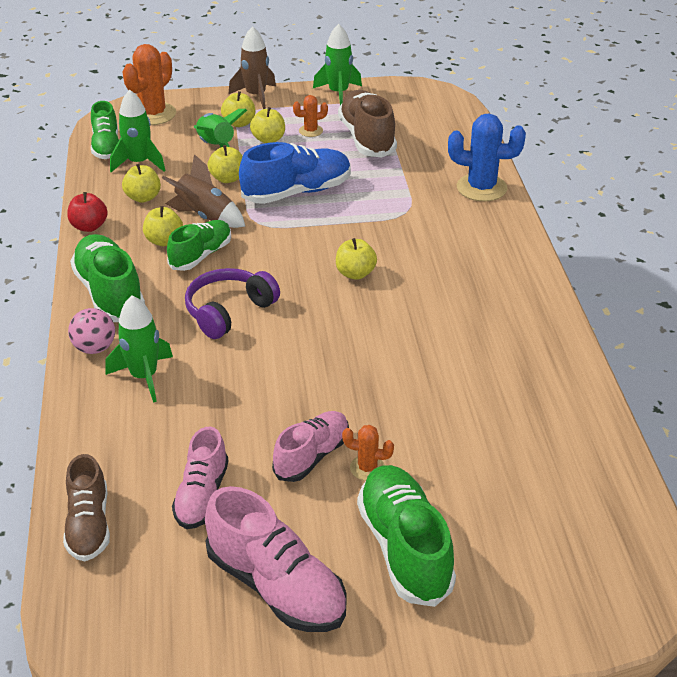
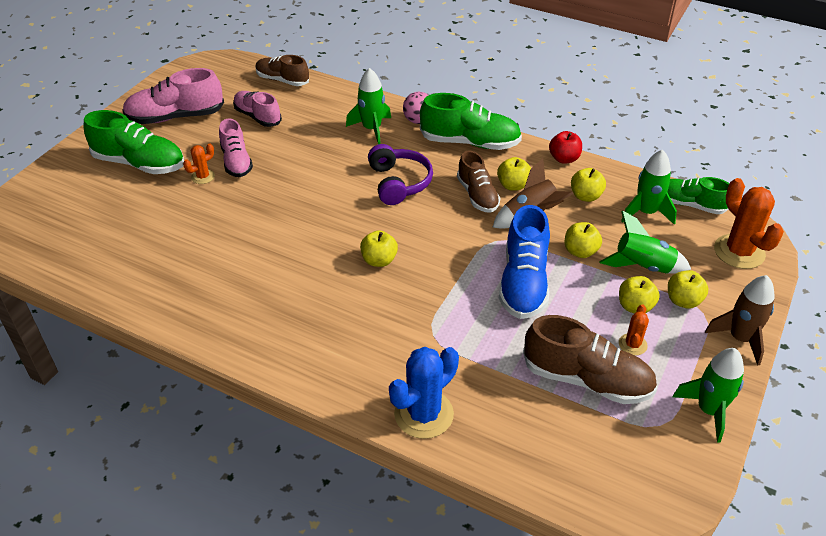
camera: 125 degrees right, 5 degrees up
(201, 255) = (477, 195): green shoe -> brown shoe

